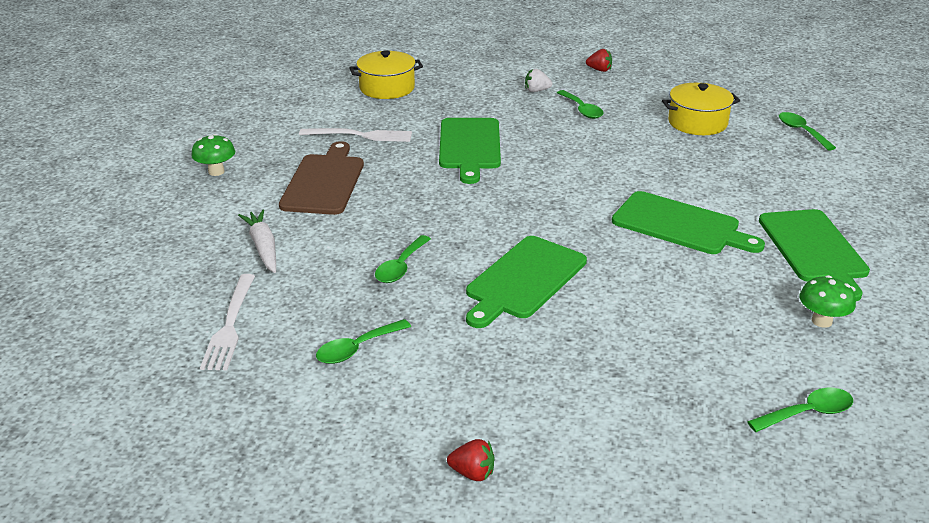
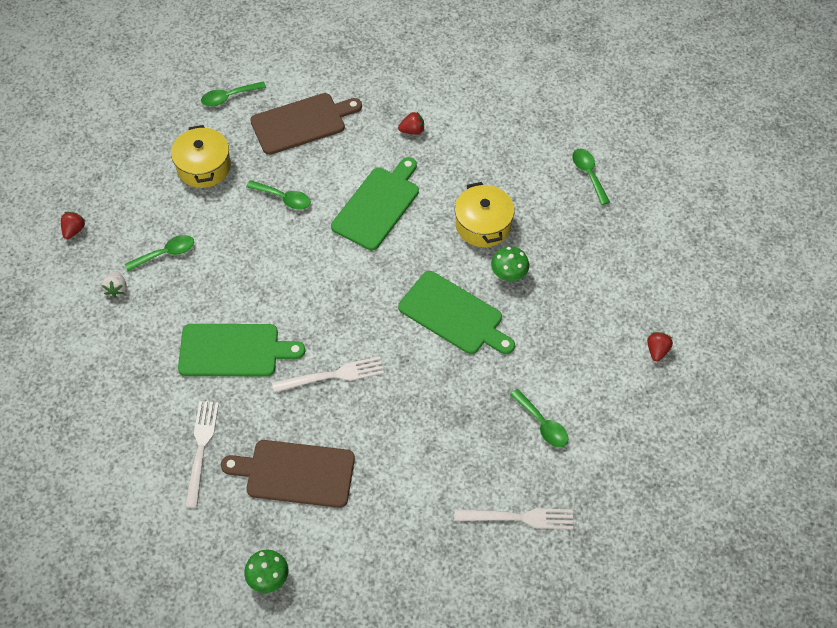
camera: 90 degrees left, 25 degrees up
(263, 247) = (408, 510): white carrot -> none
(387, 88) = (88, 431): yellow pot -> yellow pot (483, 225)
(401, 266) = (437, 400): green spoon -> green spoon (283, 198)
(438, 200) = (333, 375): none -> white fork
(787, 174) = (302, 123): none -> brown cutting board
(814, 249) = (412, 131): green cutting board -> red strawberry
(821, 321) = (498, 146): green mushroom -> green mushroom (509, 274)

